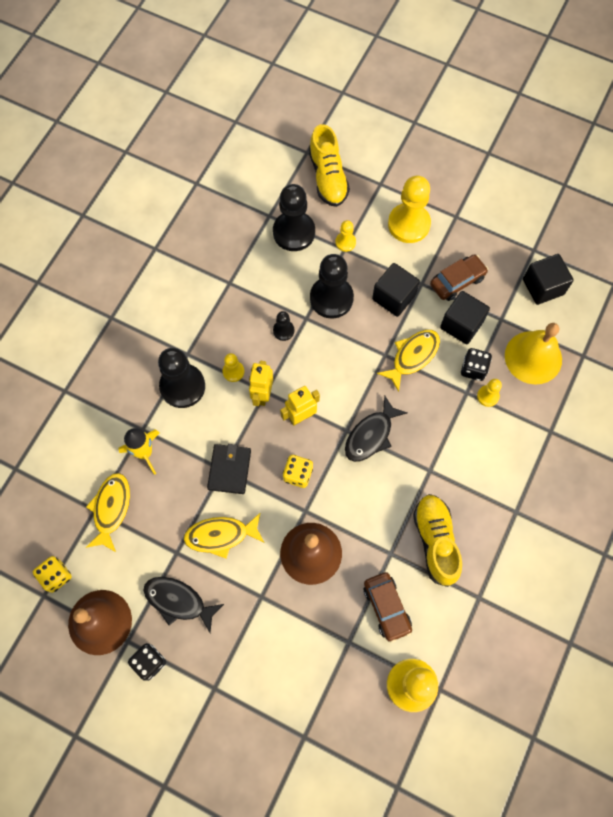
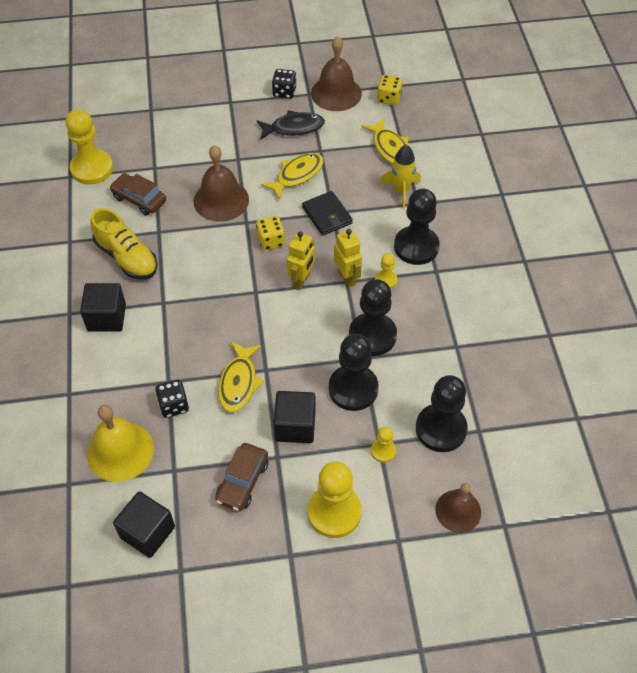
camera: 145 degrees right, 15 degrees down
(283, 330) = (372, 335): black pawn -> black pawn, size x2.07
(328, 177) = (458, 511): yellow shoe -> brown bell
(371, 435) = (231, 300): black fish -> none
(461, 324) = (211, 440): black cube -> black cube (106, 317)
(488, 396) = (146, 389): yellow pawn -> none

